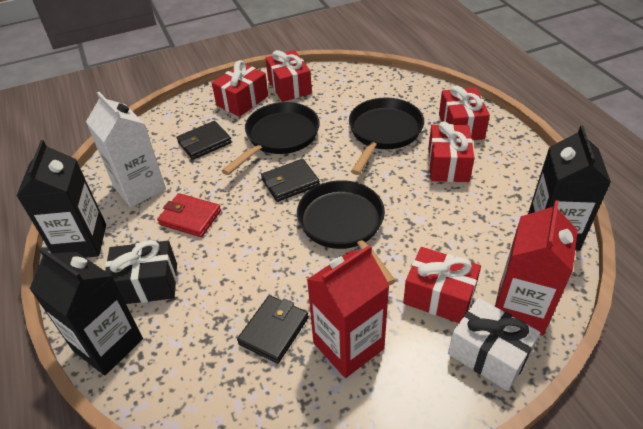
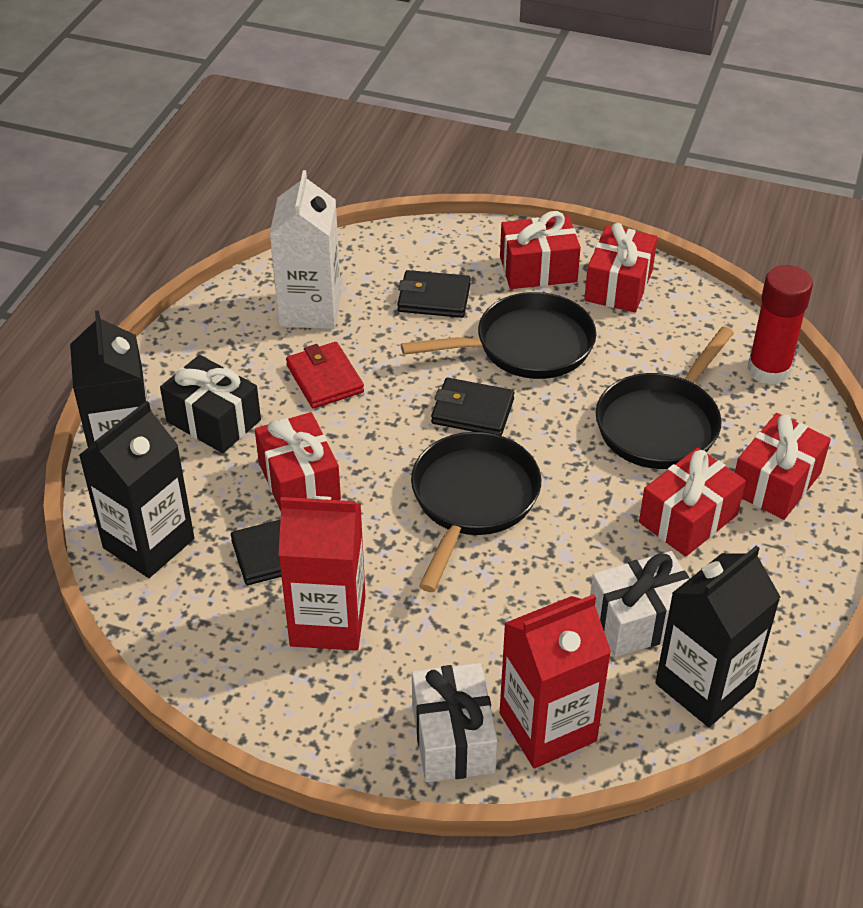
camera: 40 degrees right, 0 degrees up
(81, 242) = (198, 334): black carton -> black carton (148, 543)
(383, 133) = (661, 424): black pan -> black pan turned 150 degrees clockwise
(397, 84) = (768, 369): none -> red glue stick
(439, 296) = (477, 647): red gift -> red gift (299, 481)
(489, 224) = (640, 620): none -> white gift

